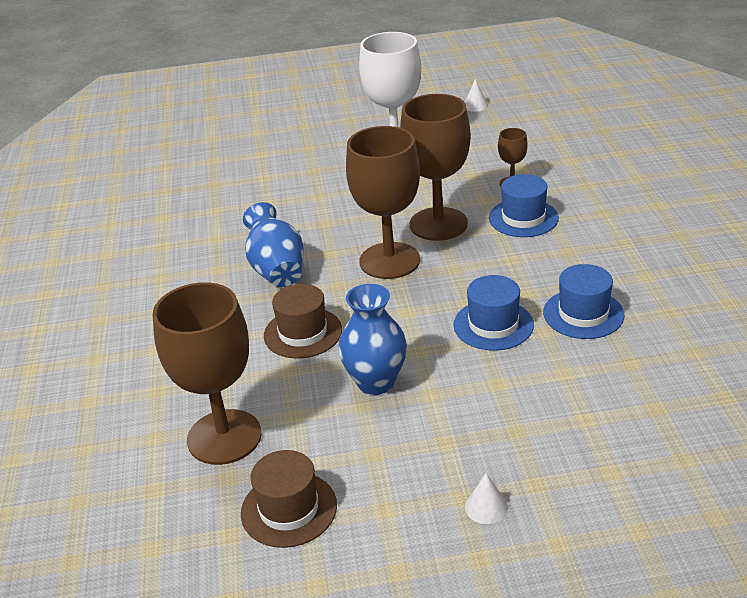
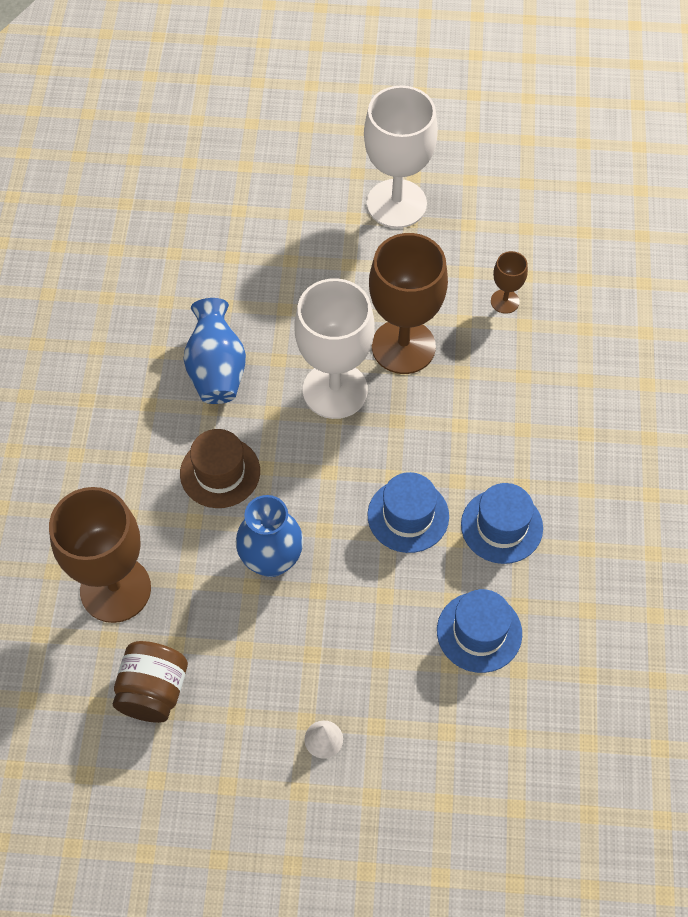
camera: 10 degrees right, 25 degrees up
(289, 509) = (153, 691): brown hat -> brown jar
(389, 261) = (335, 390): brown goblet -> white goblet
(475, 105) = (514, 145): white cone -> none
(523, 218) = (496, 363): blue hat -> blue hat (479, 632)

